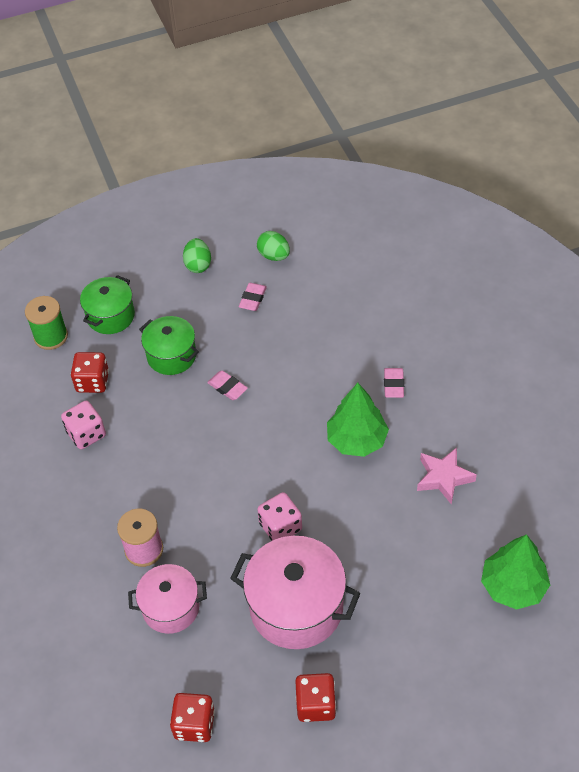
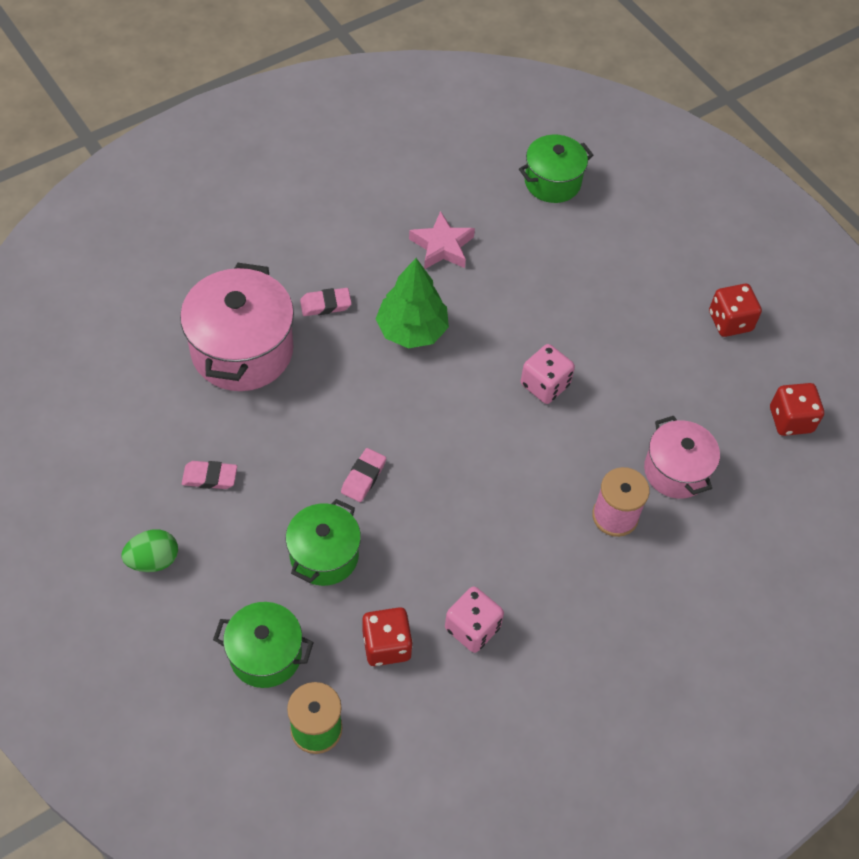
camera: 110 degrees left, 5 degrees up
(274, 256) = (127, 466): green egg -> none
(296, 607) = (635, 354): pink pot -> pink pot (242, 350)
(513, 586) = (552, 182): green tree -> green pot

